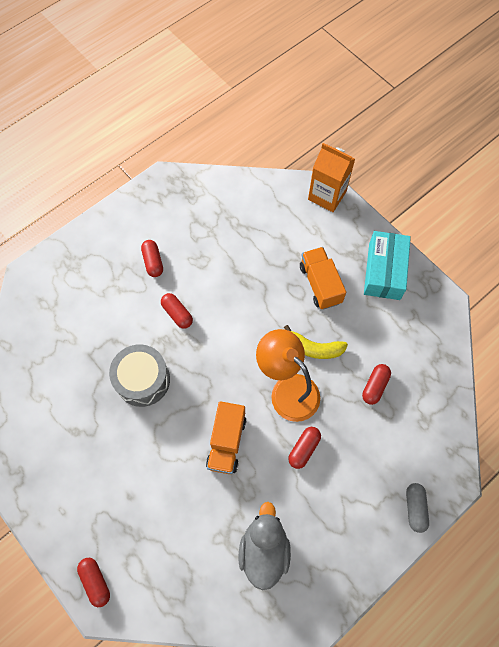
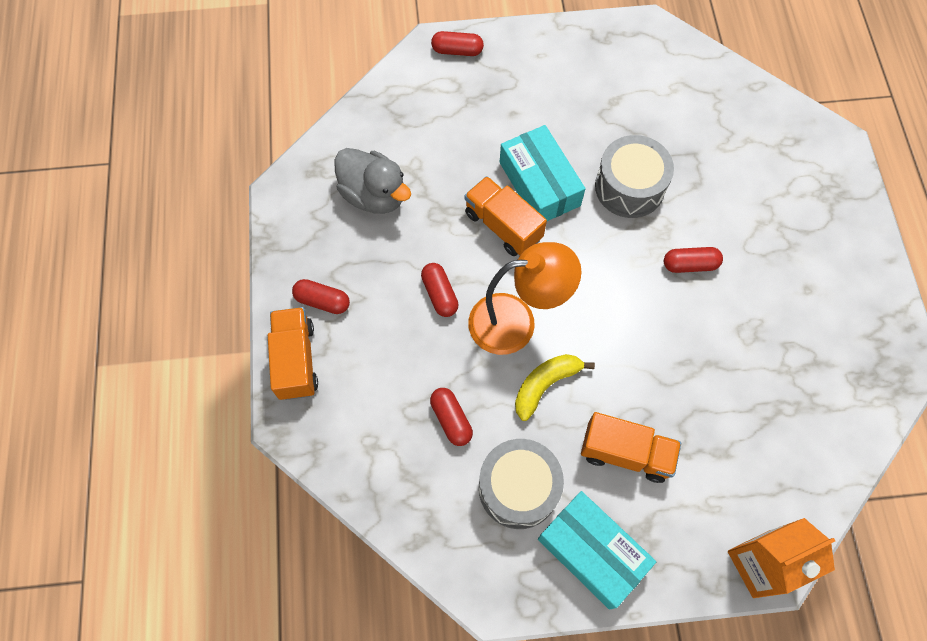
camera: 125 degrees right, 0 degrees up
(153, 262) = (779, 278): red capsule -> red capsule (322, 301)
(178, 439) = (539, 184): none -> turquoise box
(382, 325) = (518, 488): none -> grey drum
(415, 508) = (296, 360): grey capsule -> orange truck

